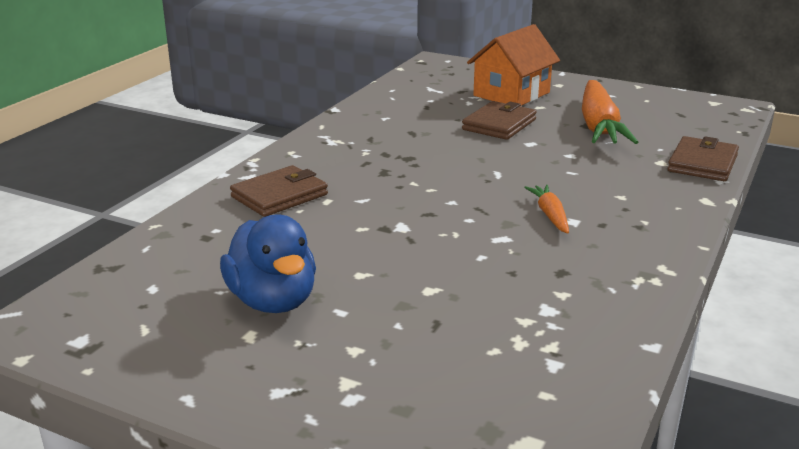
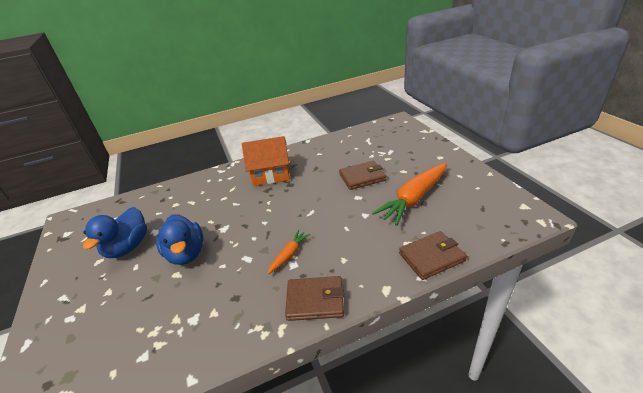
camera: 45 degrees right, 10 degrees up
(279, 196) = (213, 187): brown wallet -> brown wallet (315, 300)
(399, 268) = (186, 254): none -> blue duck
(511, 94) = (402, 156): orange house -> orange house (270, 174)

